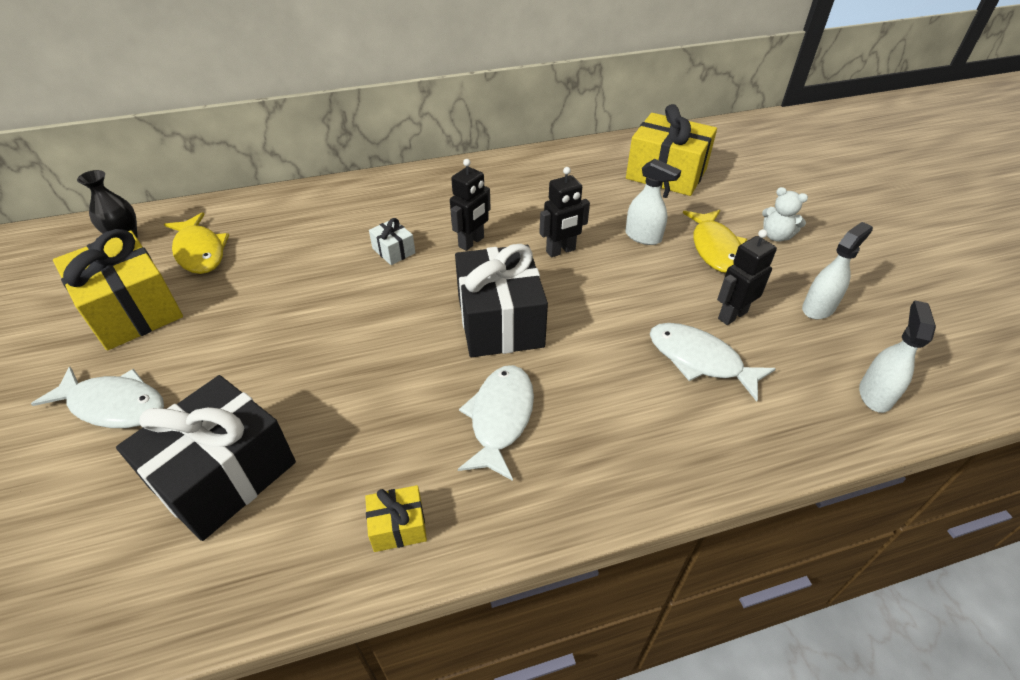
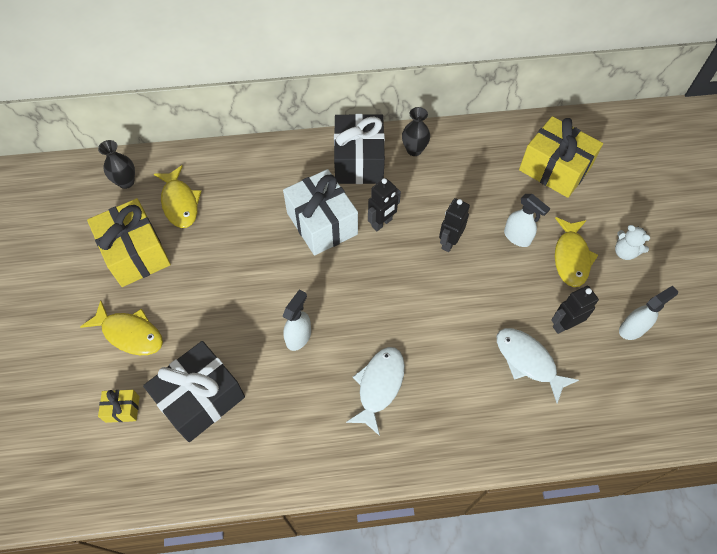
camera: 10 degrees right, 15 degrees up
(113, 405) = (130, 333): white fish -> yellow fish
(394, 251) = (322, 223): white gift -> white gift, size x2.23
(398, 526) = (305, 453): yellow gift -> yellow gift (122, 409)
(498, 174) = (414, 150): none -> black vase
(500, 321) = (392, 304): black gift -> black gift (359, 161)
(561, 251) = (449, 242): black robot -> black robot turned 135 degrees clockwise
(875, 394) = (644, 410): white spray bottle -> white spray bottle (299, 336)

